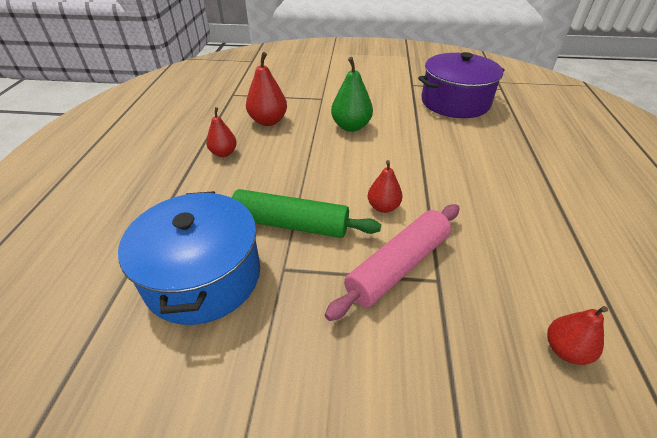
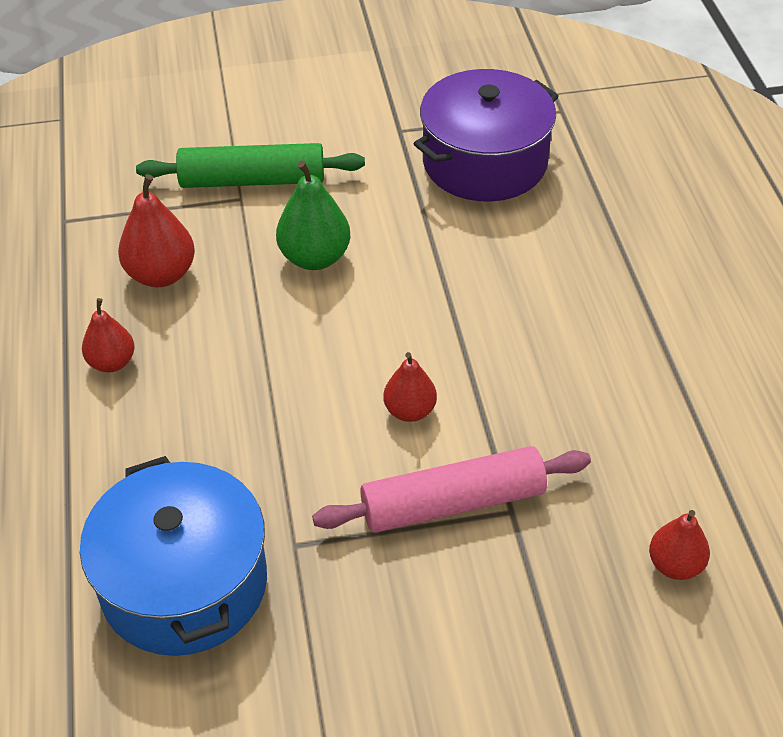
camera: 15 degrees left, 5 degrees up
(290, 224) = (278, 472): green rolling pin -> green rolling pin (252, 180)
(398, 266) = (452, 503): pink rolling pin -> pink rolling pin turned 45 degrees clockwise

